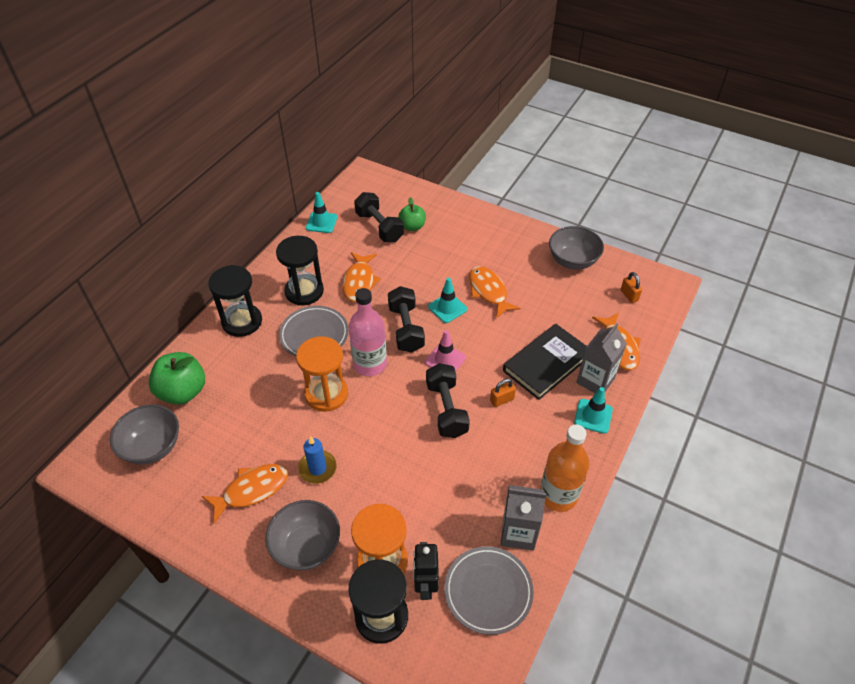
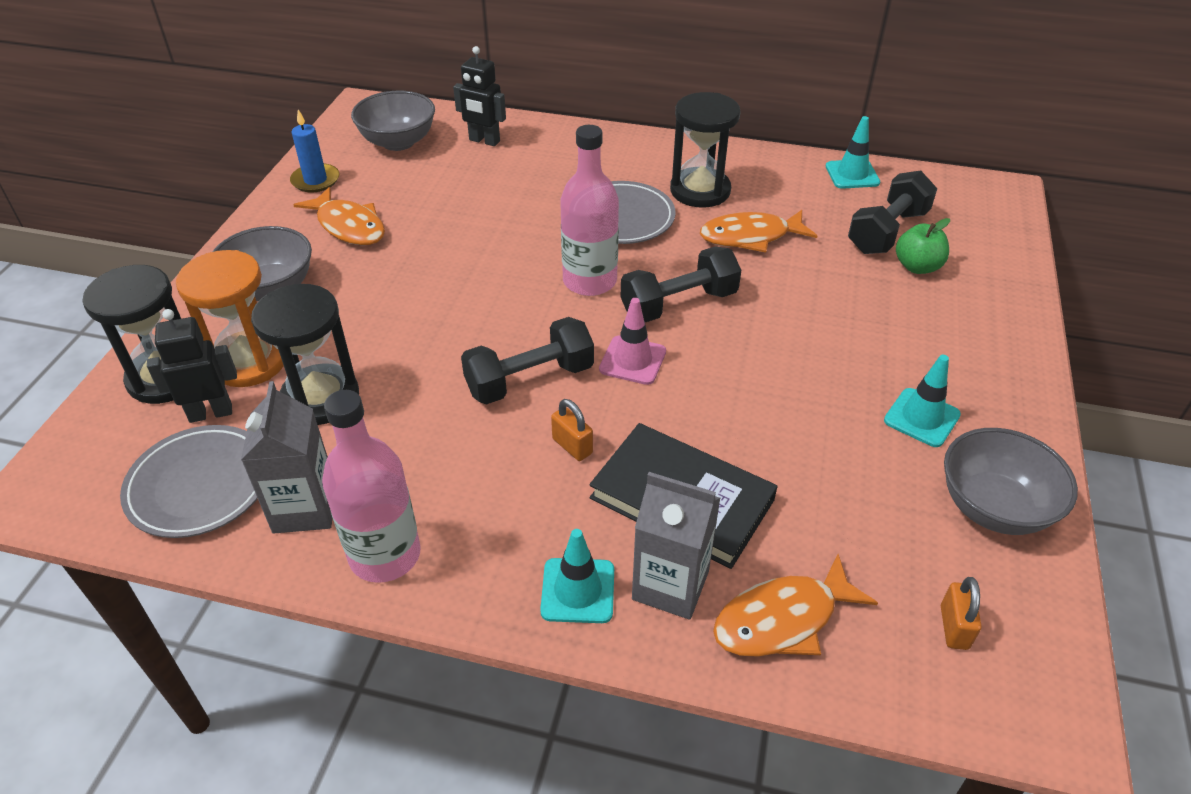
camera: 75 degrees right, 5 degrees down
(183, 391) = (484, 141): green apple -> black robot
(242, 322) = (616, 154): black hourglass -> black hourglass (320, 398)
(317, 468) = (391, 272): blue candle -> blue candle (315, 180)
(326, 394) = (519, 252): orange hourglass -> none
(447, 308) = (750, 343): turquoise traffic cone -> turquoise traffic cone (921, 418)
(489, 291) = (821, 389): orange fish -> none
(558, 495) = (385, 555): orange bottle -> pink bottle
(629, 295) = (954, 627): orange padlock -> orange padlock turned 45 degrees counterclockwise

